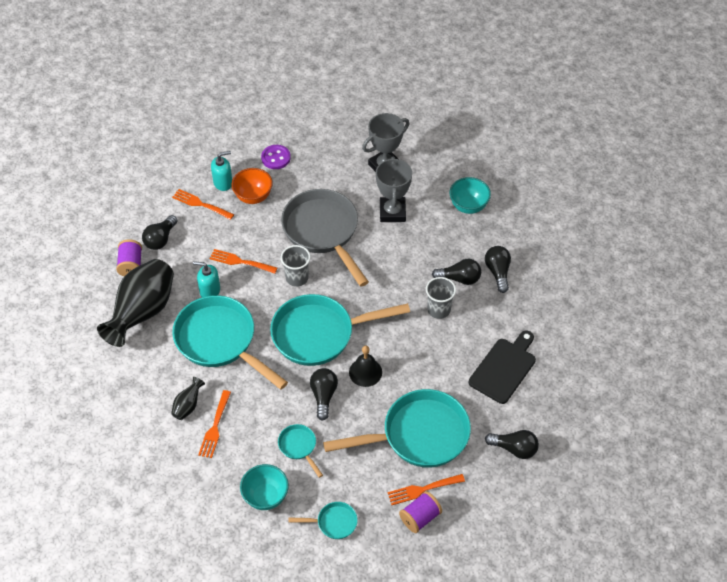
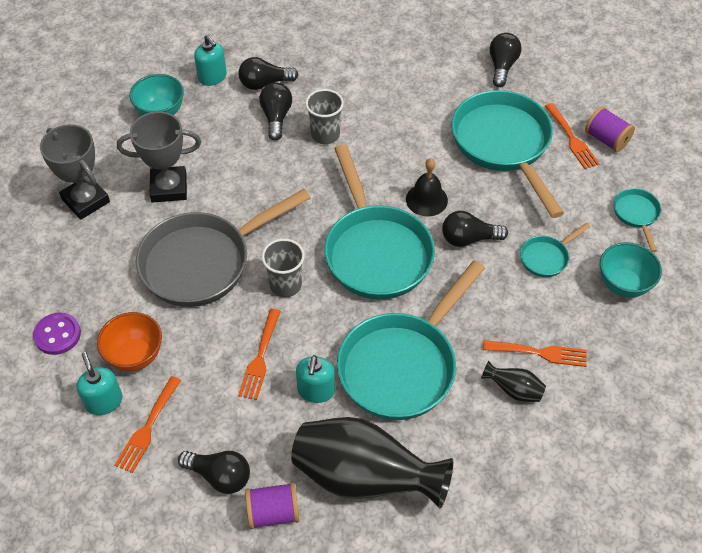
camera: 95 degrees left, 0 degrees up
(504, 368) = (401, 76): black cutting board -> none
(506, 238) = (212, 77): none -> turquoise soap dispenser

